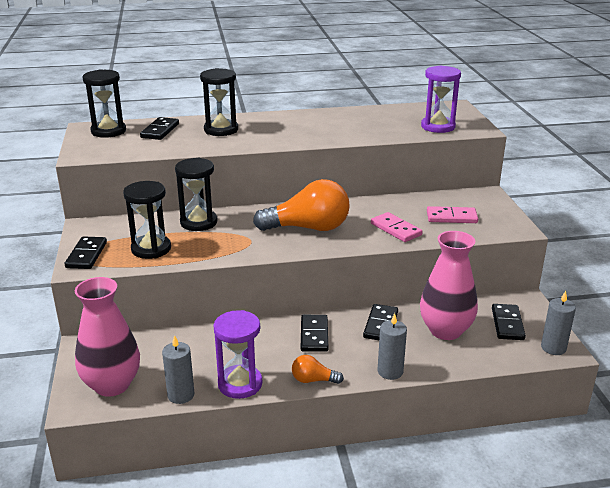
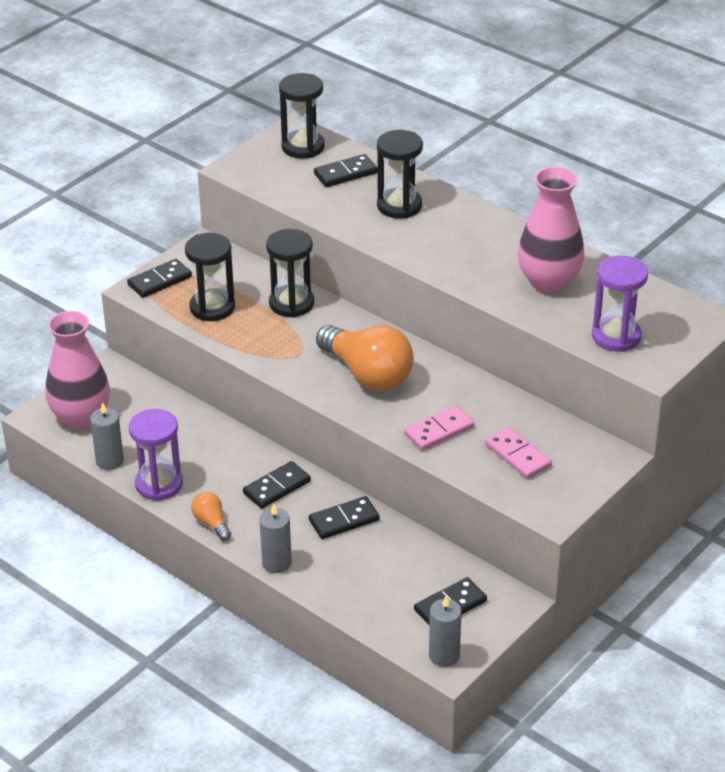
camera: 50 degrees right, 10 degrees up
(395, 229) = (439, 430): pink domino -> pink domino turned 45 degrees clockwise
(445, 330) = (386, 567): pink vase -> pink vase (549, 282)

